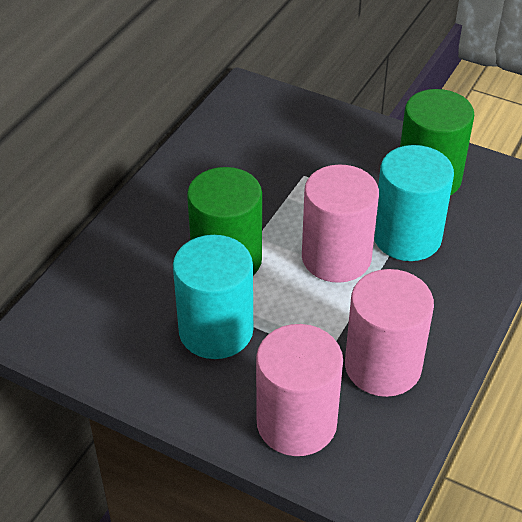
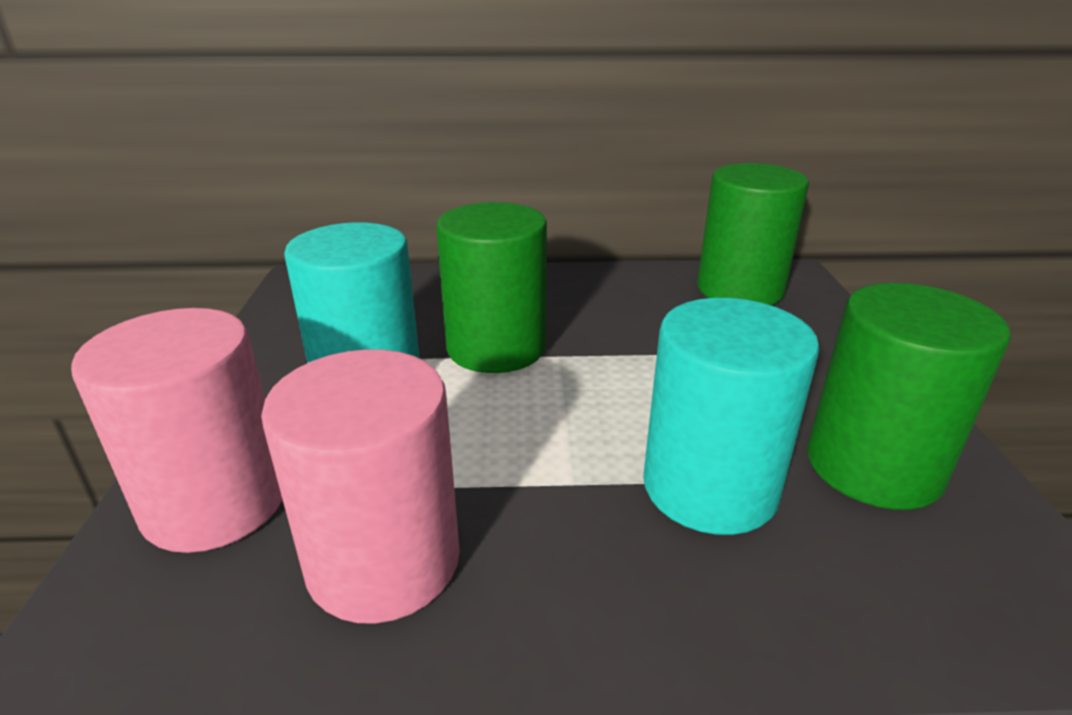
camera: 60 degrees right, 15 degrees down
(246, 122) = (740, 289): none -> green cylinder
(336, 258) = (586, 429): pink cylinder -> none

